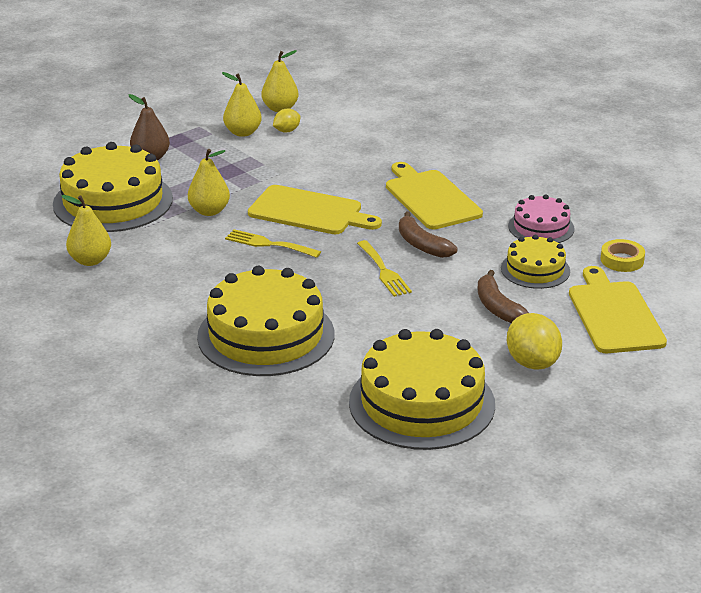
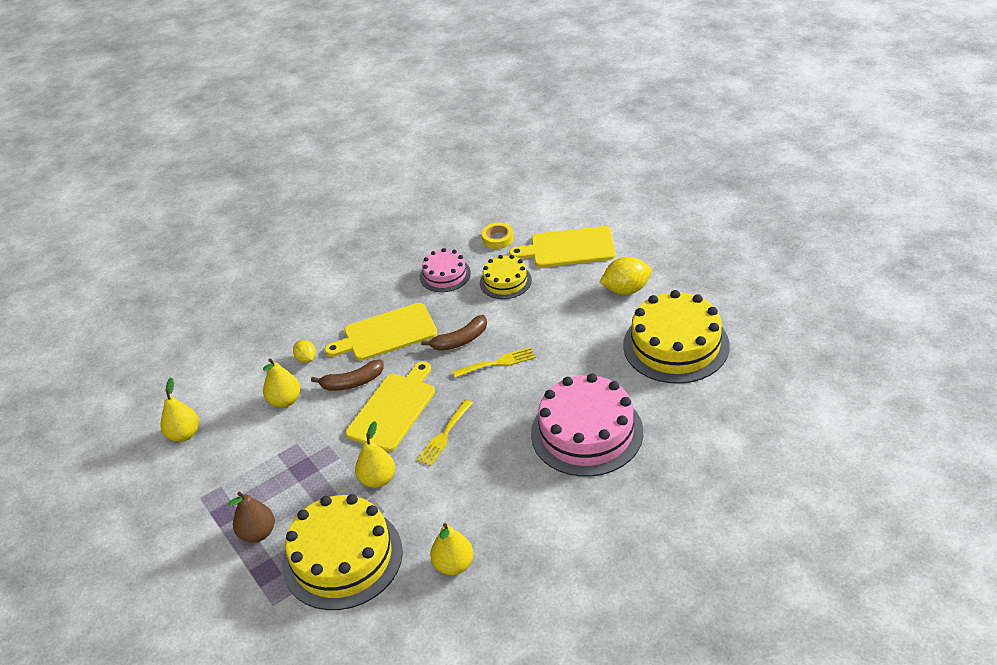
camera: 80 degrees left, 10 degrees up
(243, 132) = (226, 461): yellow pear -> yellow pear (285, 401)
(266, 335) = (587, 432): yellow cake -> pink cake
(286, 131) = (234, 428): yellow lemon -> yellow lemon (306, 359)
(498, 308) = (556, 303): brown banana -> brown banana (352, 382)

